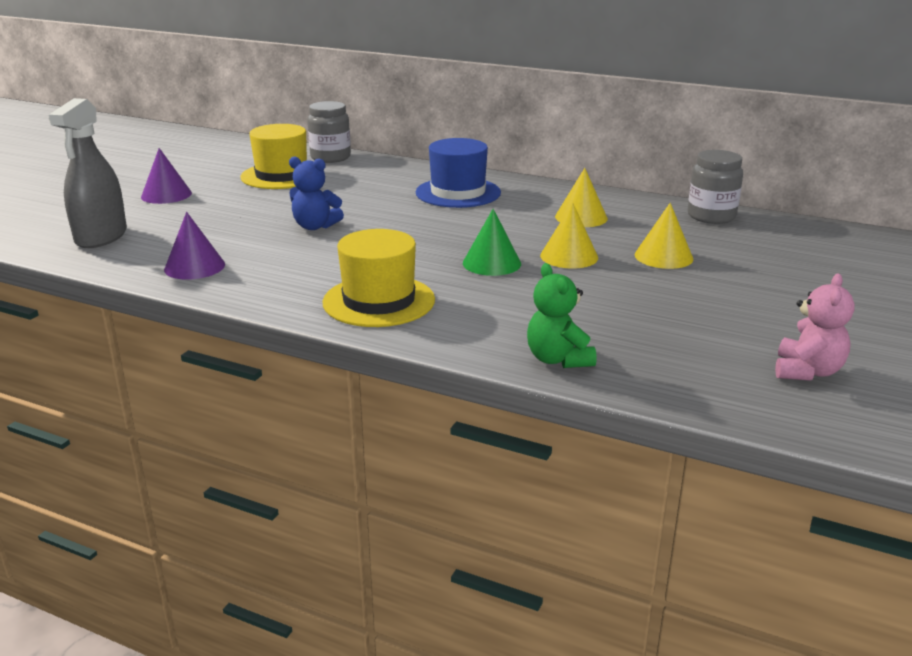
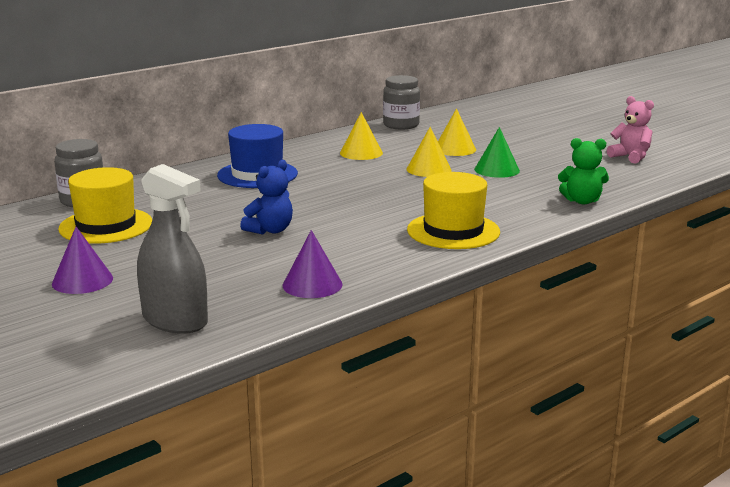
camera: 65 degrees left, 5 degrees down
(491, 263) = (418, 190): green cone -> green cone (496, 170)

